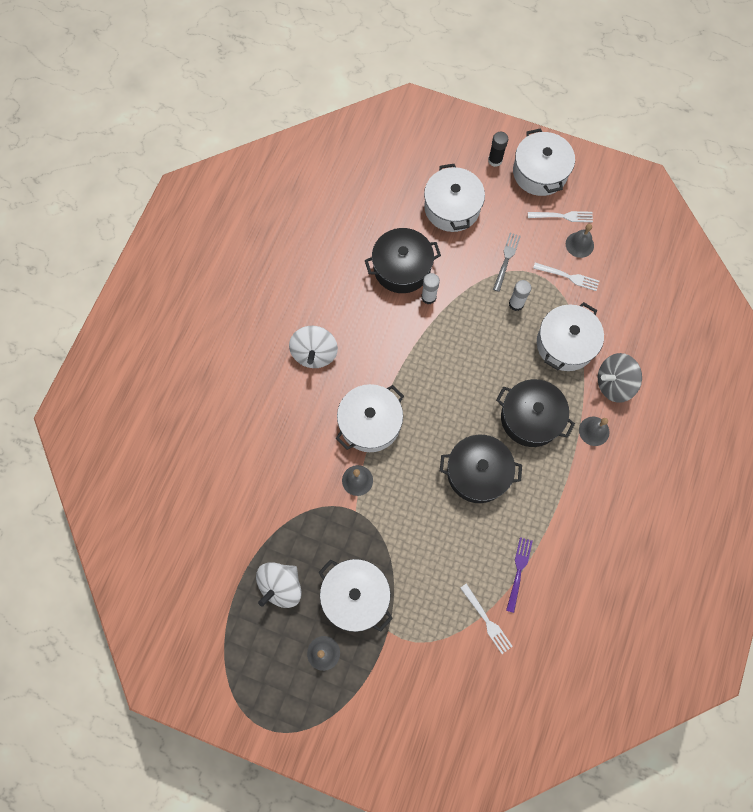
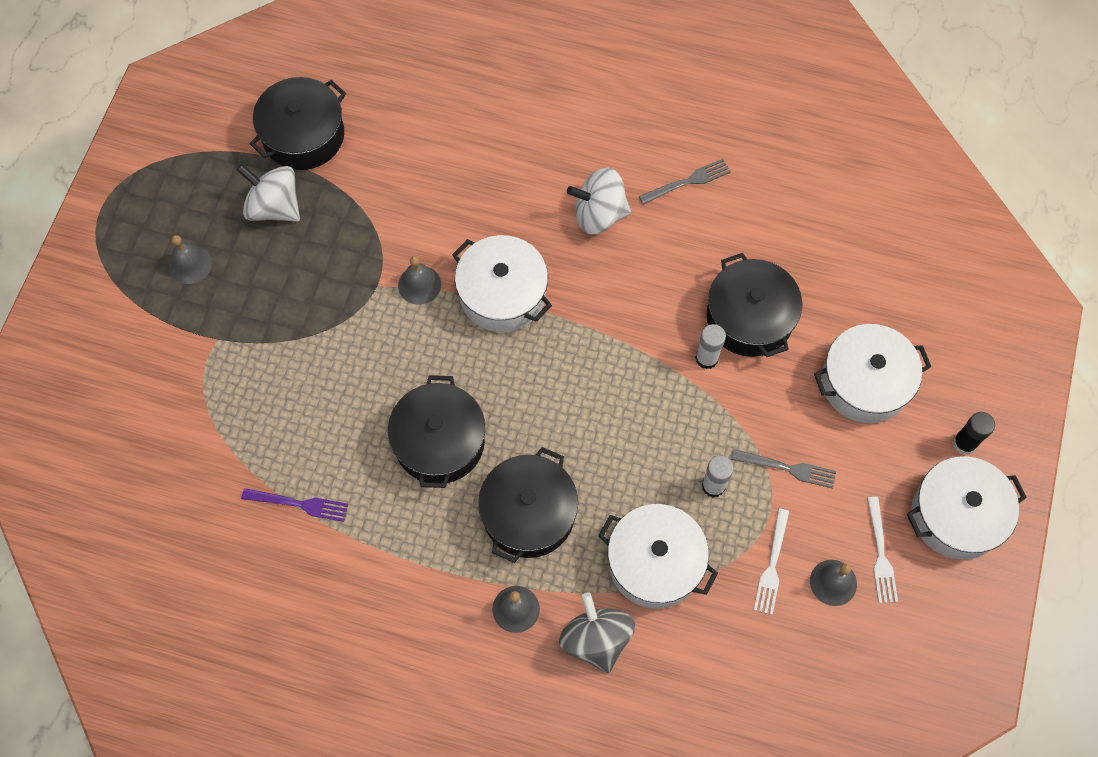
camera: 85 degrees right, 5 degrees down
(221, 562) = (303, 135): none -> black pot
(296, 293) = (688, 181): none -> grey fork
(355, 596) = (262, 296): white pot -> none
(487, 621) = (231, 464): white fork -> none

